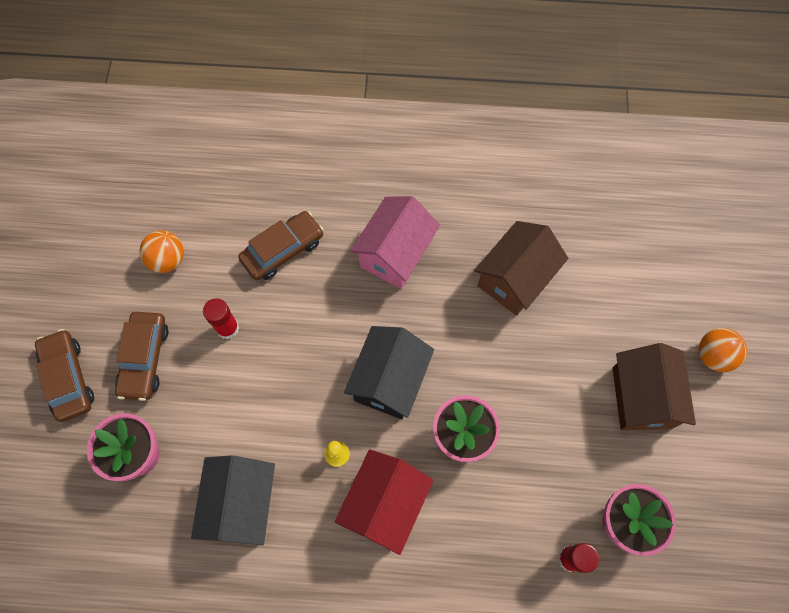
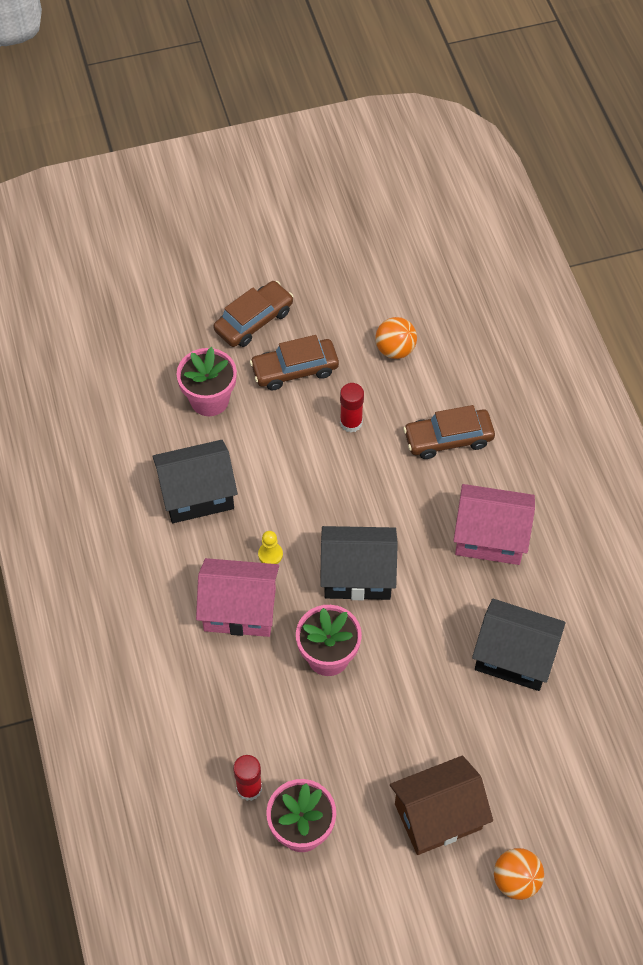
camera: 70 degrees right, 10 degrees down
(283, 250) = (448, 439): brown car -> brown car turned 135 degrees clockwise
(384, 504) = (240, 610): red house -> pink house
(515, 279) = (514, 657): brown house -> black house

